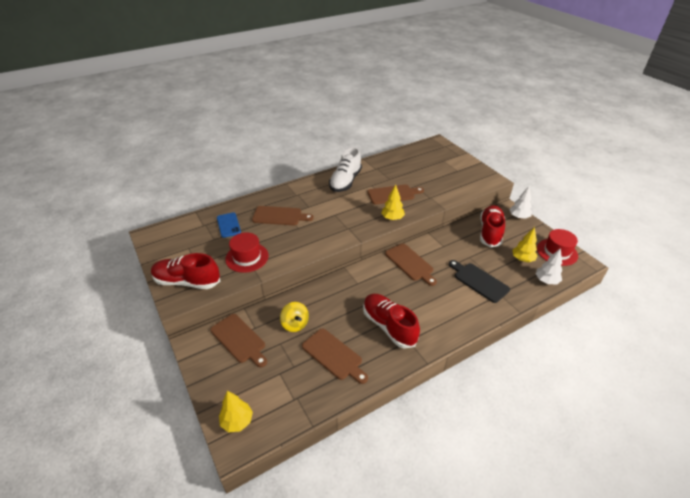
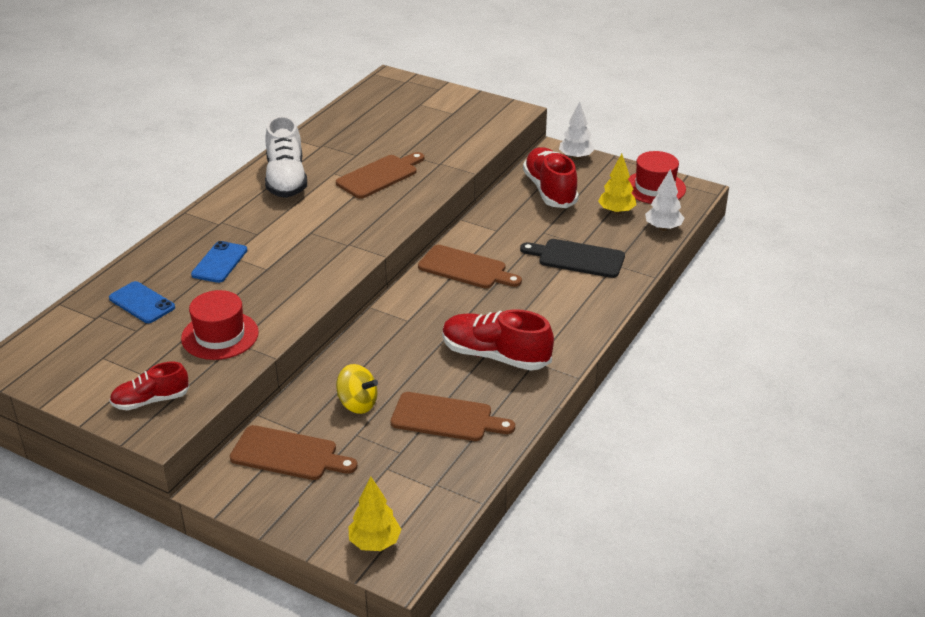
camera: 30 degrees left, 5 degrees down
(187, 281) = (151, 400): red shoe -> red shoe, size x0.61
(279, 216) = (219, 262): brown cutting board -> blue phone
(392, 218) = (406, 209): yellow tree -> none

